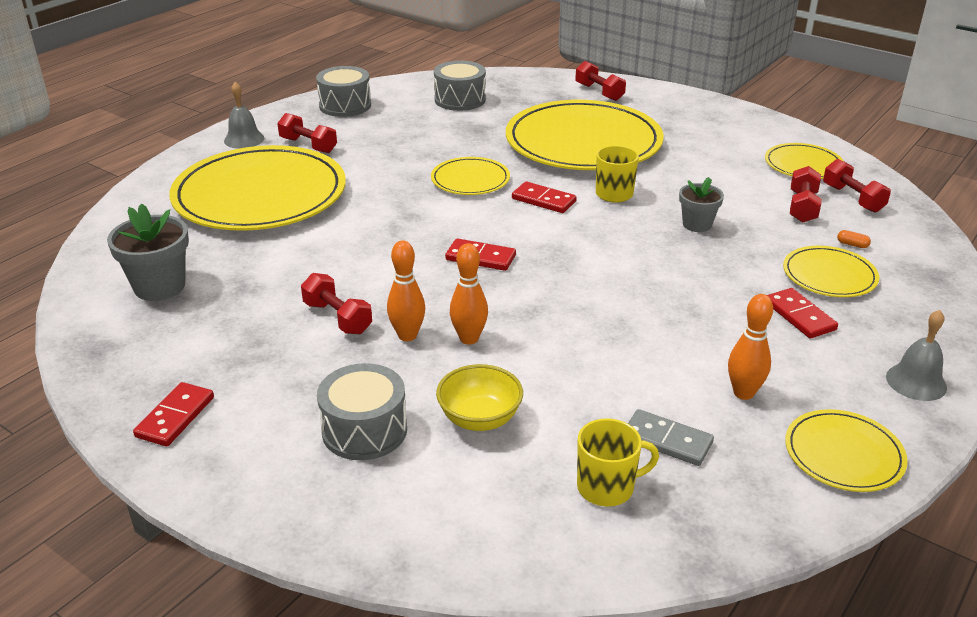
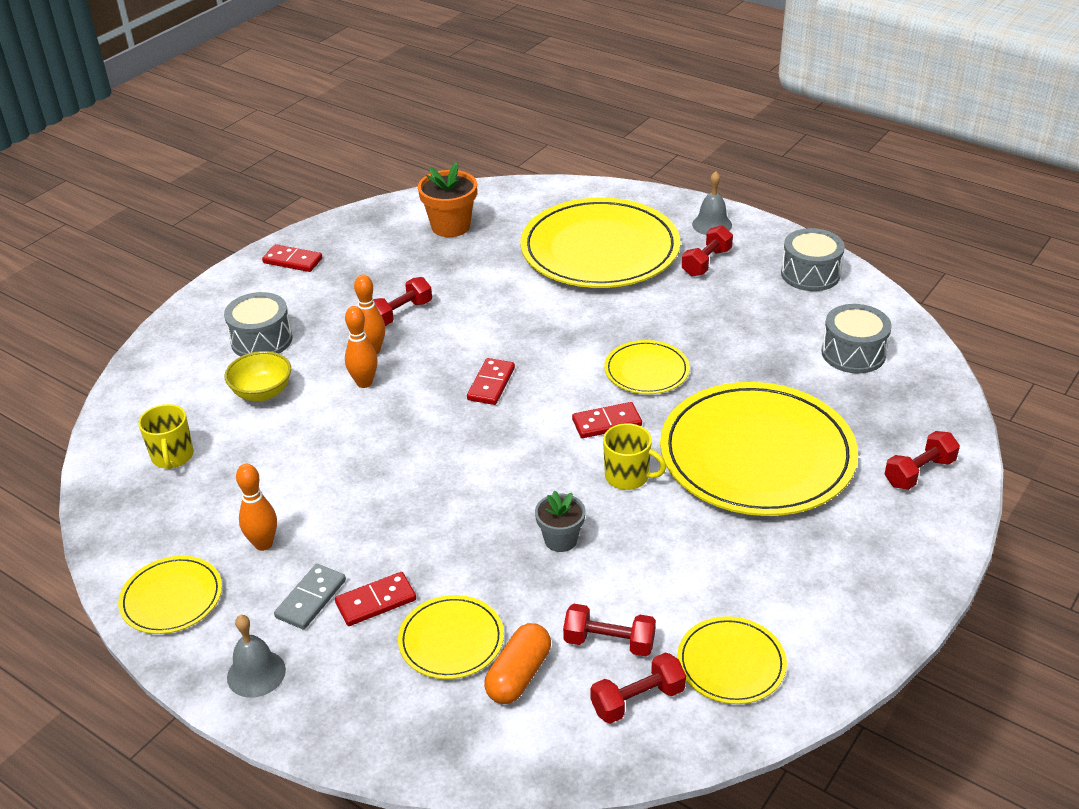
camera: 90 degrees right, 5 degrees up
(159, 286) = (450, 226): grey flower pot -> orange flower pot
(543, 200) = (607, 423): red domino -> red domino turned 45 degrees clockwise
(666, 441) = (214, 491): grey domino -> grey domino (311, 599)
(852, 244) = (518, 675): orange capsule -> orange capsule, size x2.40

